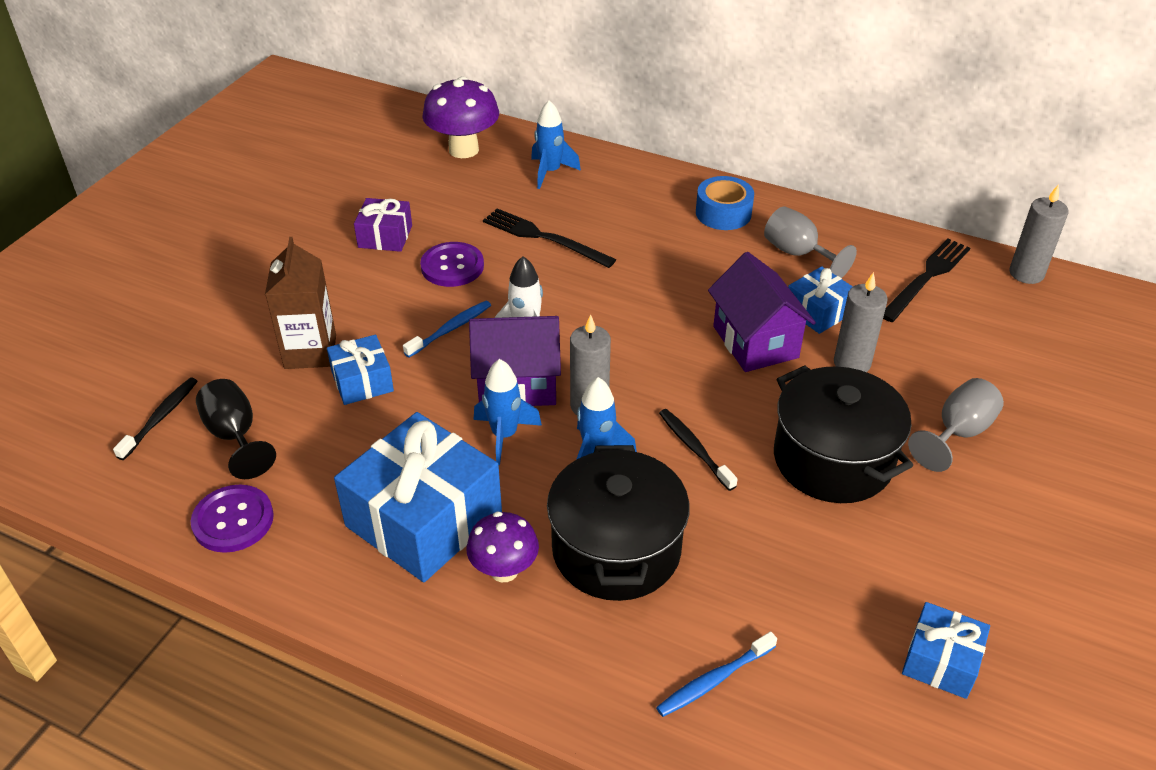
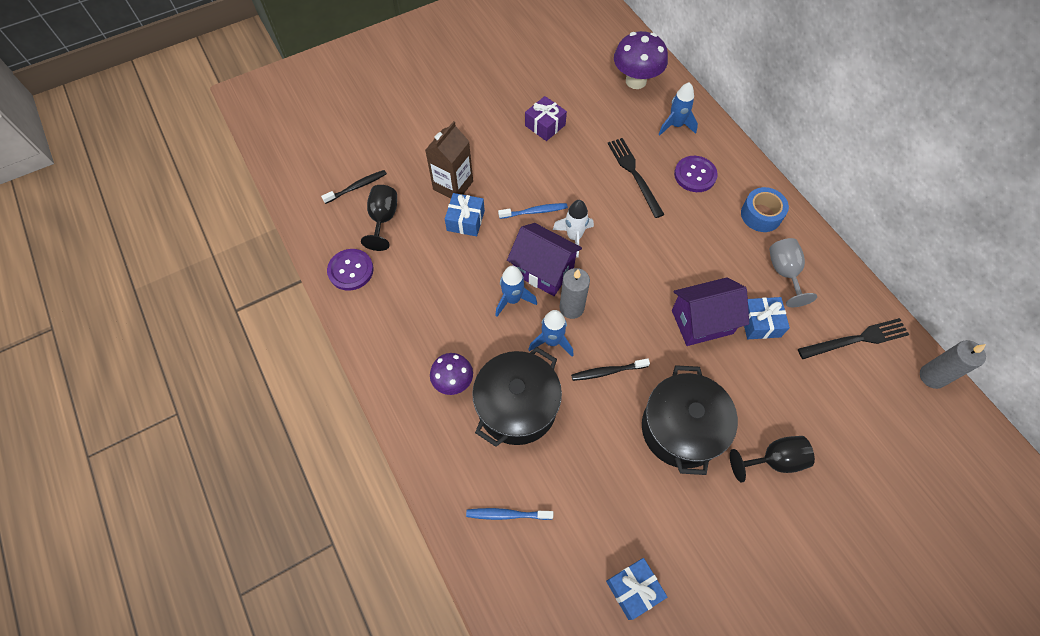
camera: 35 degrees right, 20 degrees up
(424, 519) = (437, 326): blue gift -> none
(452, 266) = (567, 167): purple button -> purple button (695, 175)
(694, 448) = (607, 371): black toothbrush -> black toothbrush turned 105 degrees counterclockwise
(755, 342) = (702, 322): purple house -> purple house turned 60 degrees clockwise
(852, 363) = (749, 372): grey candle -> none
(957, 433) = (773, 460): grey goblet -> black goblet

